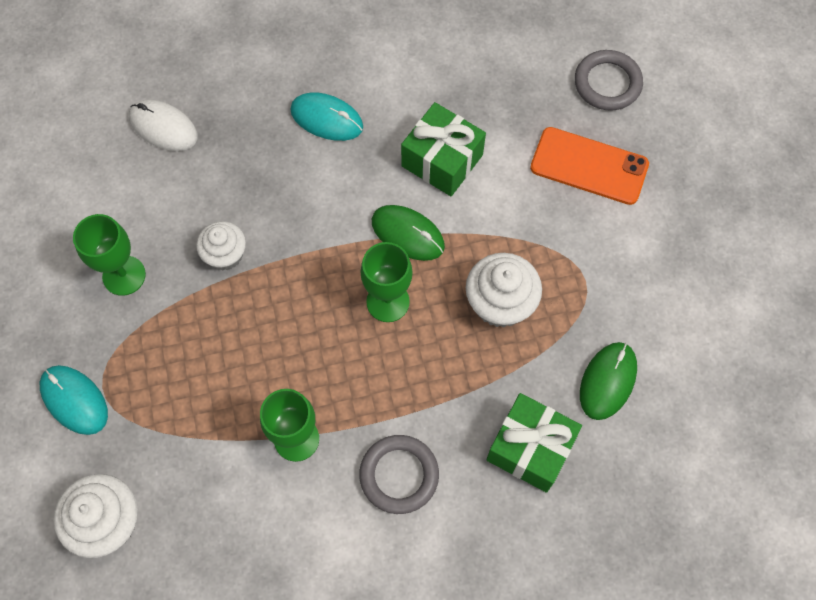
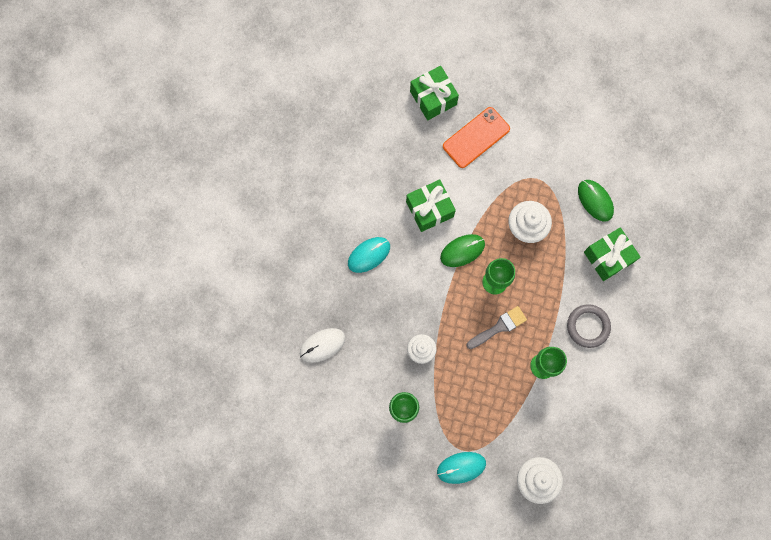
camera: 60 degrees left, 10 degrees up
(321, 343) = (499, 327): none -> grey brush
(607, 83) = (433, 98): grey ring -> green gift

